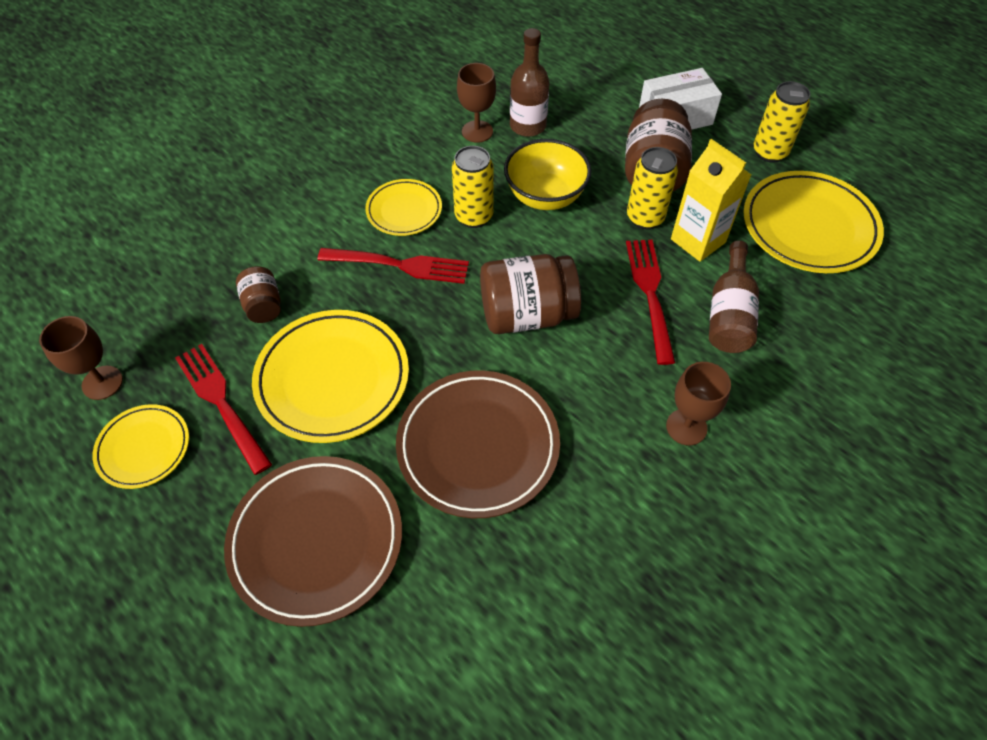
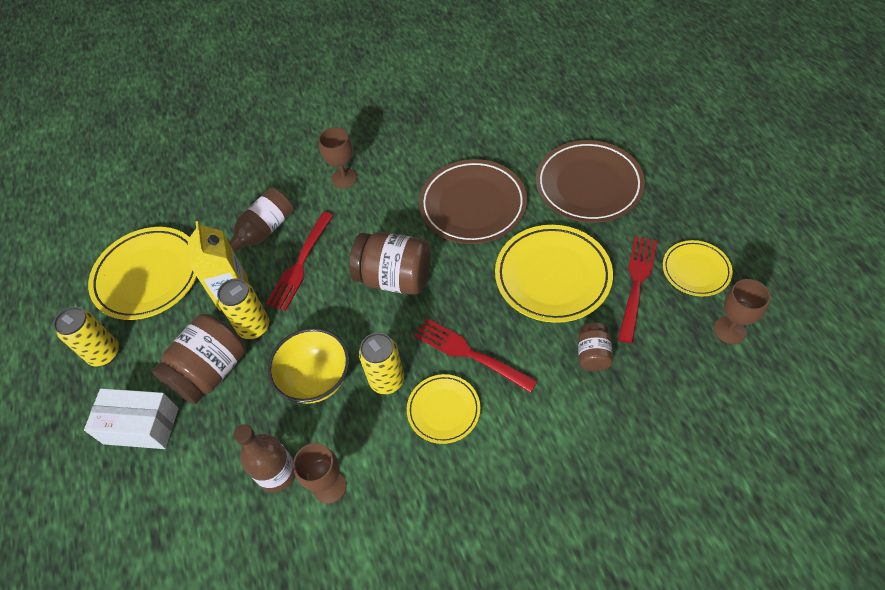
camera: 150 degrees left, 0 degrees up
(222, 403) = (637, 284): red fork -> red fork turned 150 degrees counterclockwise

